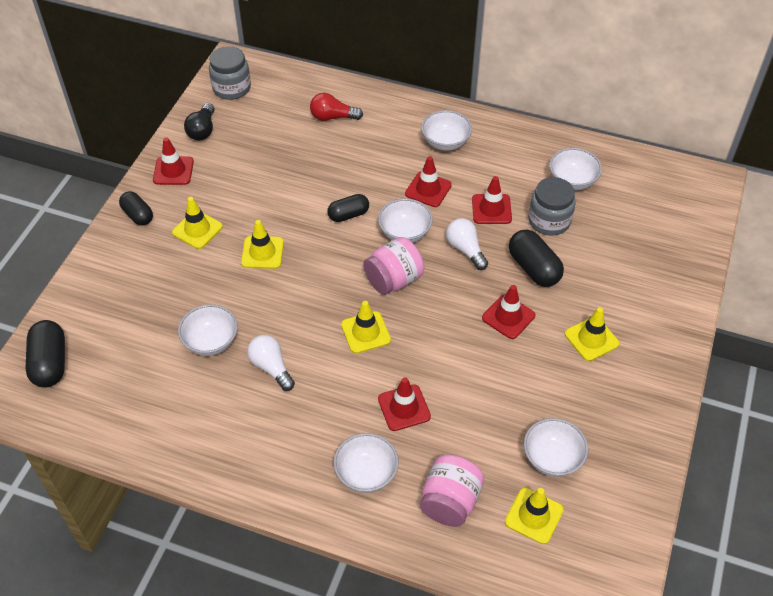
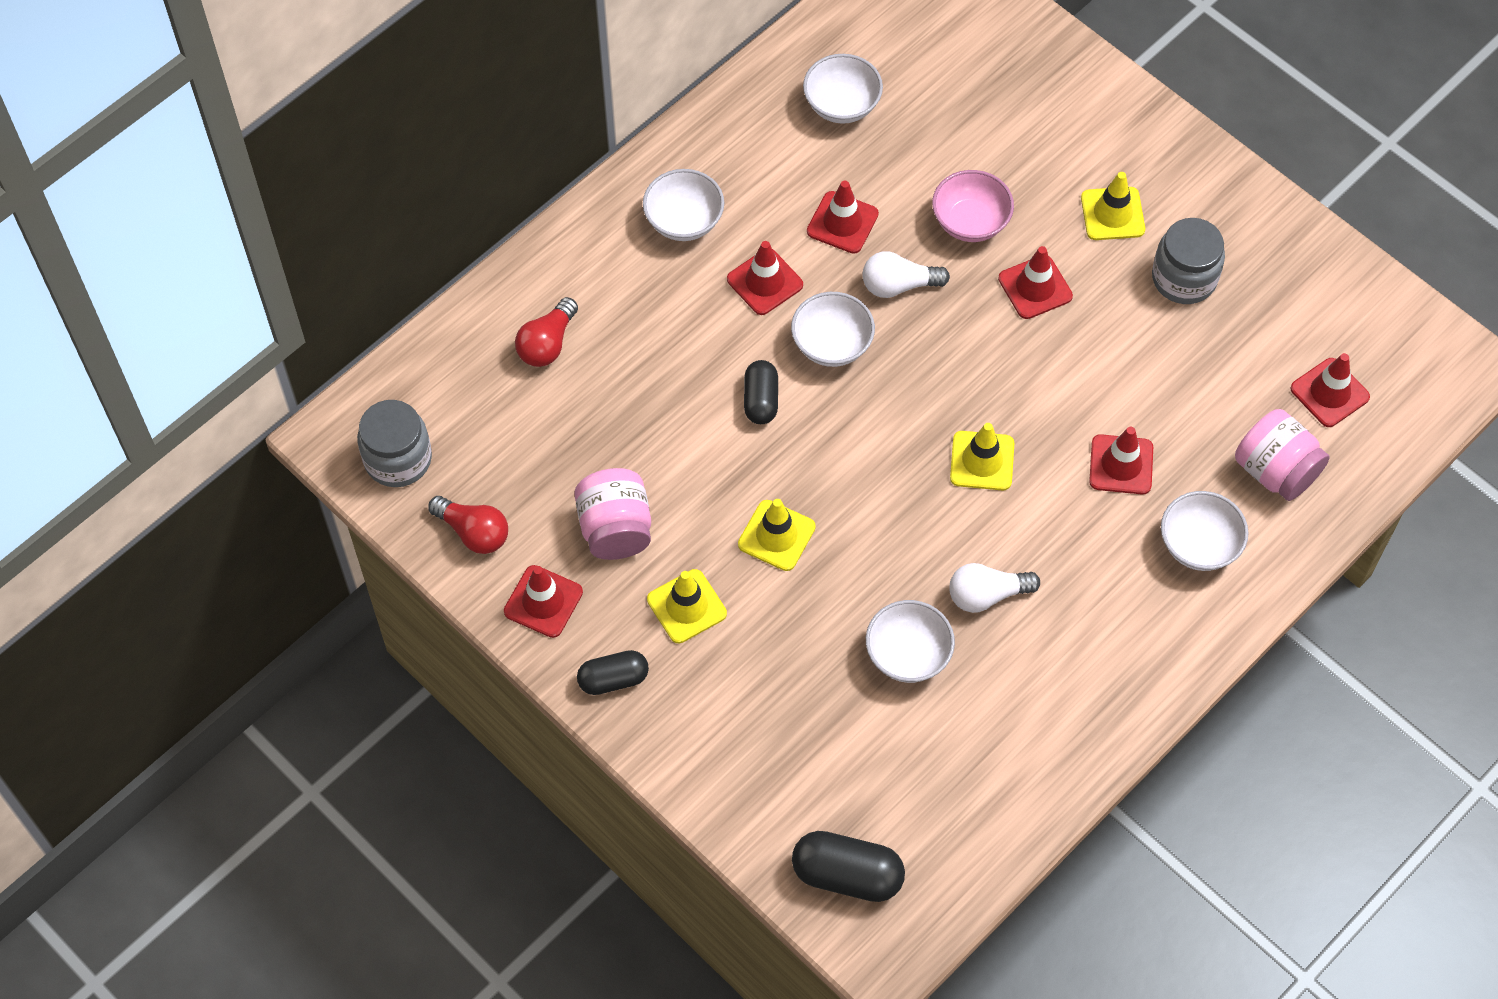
camera: 65 degrees left, 10 degrees up
(202, 130) = (473, 532): black light bulb -> red light bulb
(393, 280) = (909, 392): pink jar -> pink jar (615, 529)
(533, 268) = (970, 222): black capsule -> pink bowl
(534, 516) = (1329, 393): yellow traffic cone -> red traffic cone
(549, 221) = (898, 166): grey jar -> grey jar (1184, 278)
(552, 458) = (1263, 338): white bowl -> none

